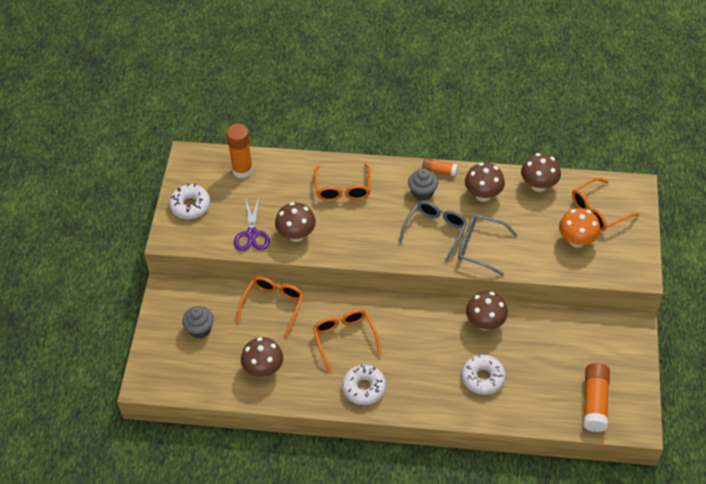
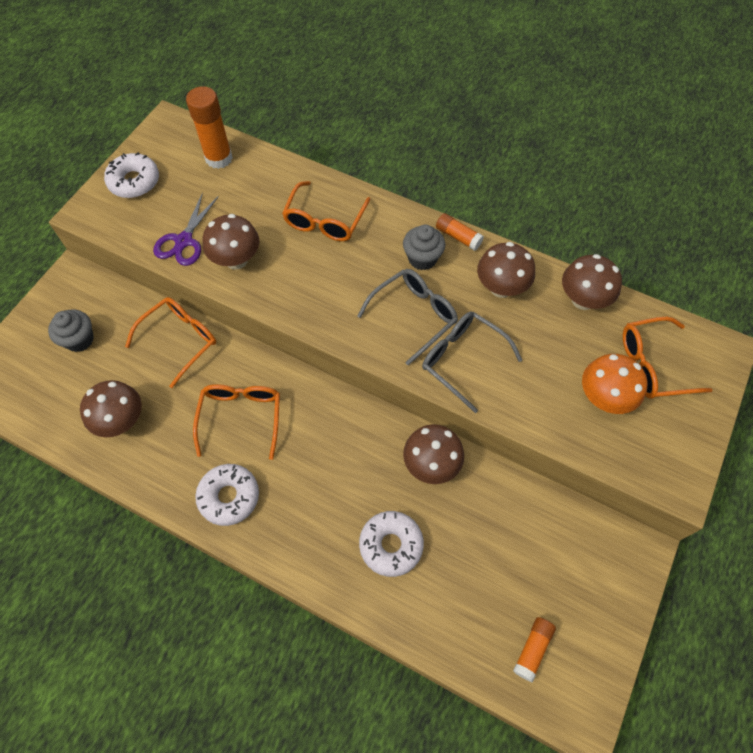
camera: 20 degrees right, 10 degrees up
(595, 402) = (532, 649): orange glue stick -> orange glue stick, size x0.57

